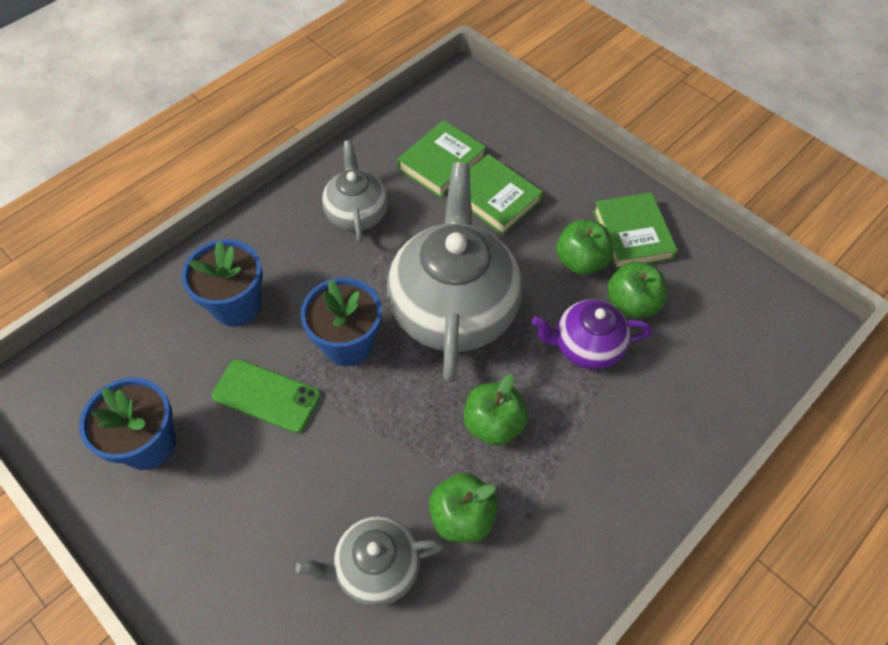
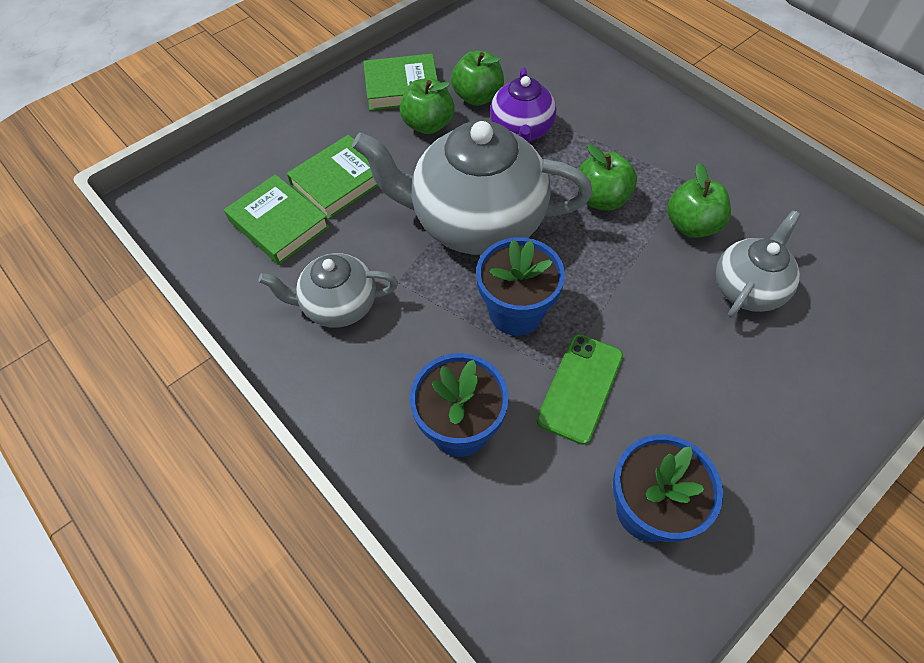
camera: 85 degrees left, 0 degrees up
(376, 567) = (747, 288): grey teapot -> grey teapot turned 135 degrees counterclockwise

